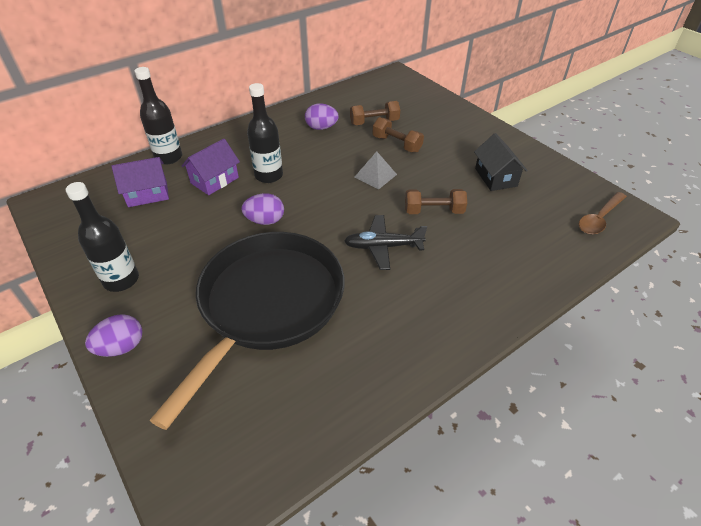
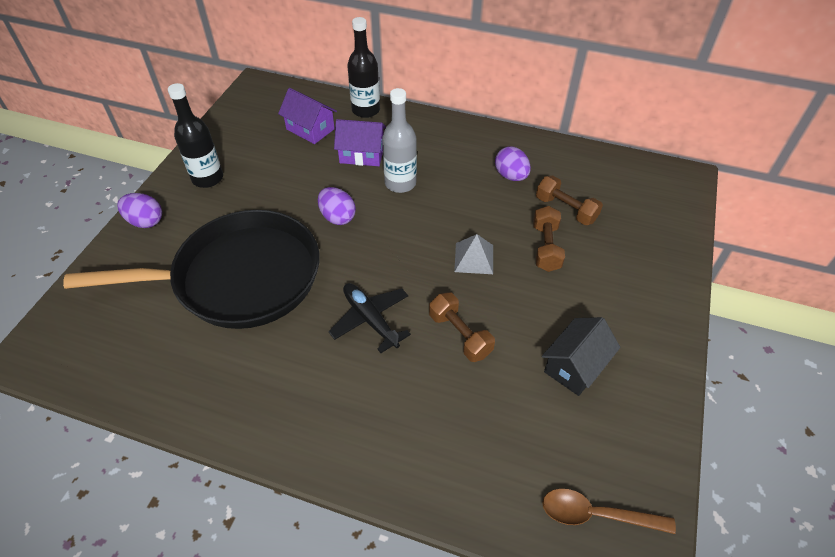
camera: 55 degrees right, 5 degrees up
(269, 175) = (400, 183): black bottle -> grey bottle

